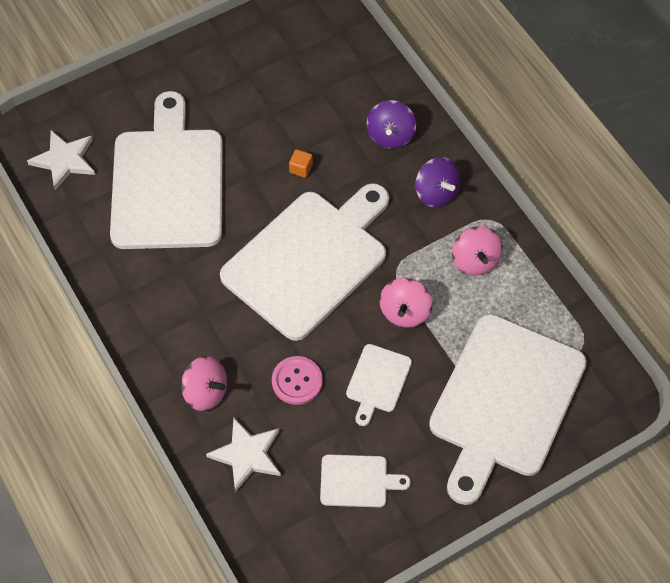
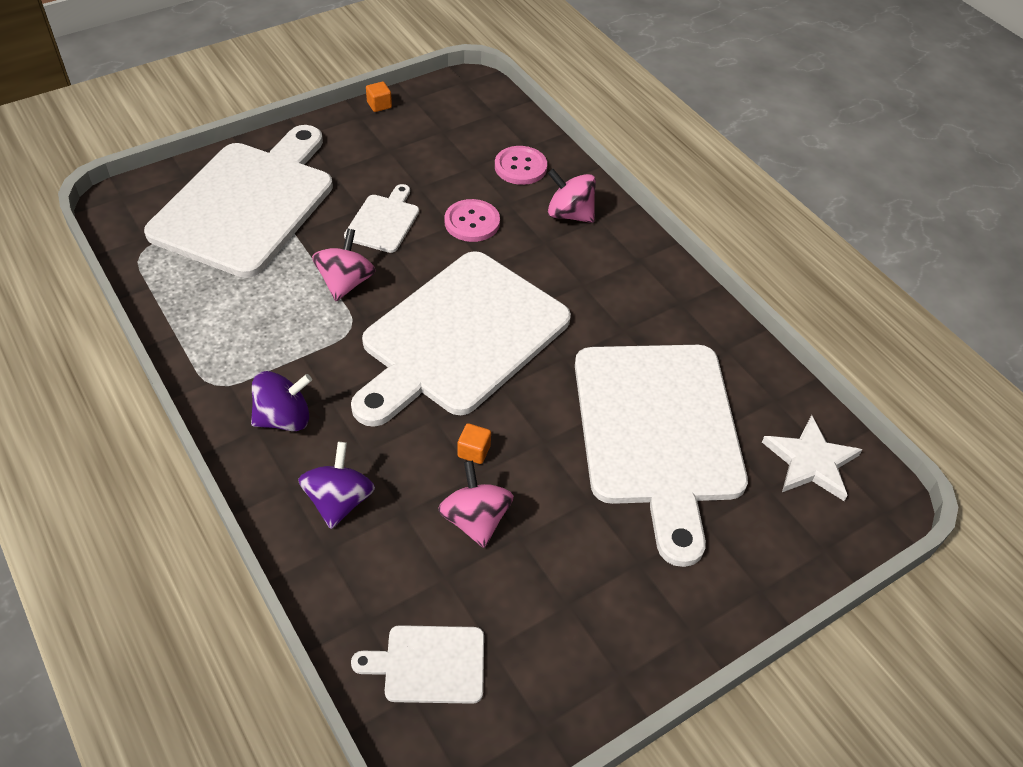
camera: 175 degrees right, 10 degrees down
(247, 455) = (520, 167): white star -> pink button
(357, 481) = (410, 148): white cutting board -> white cutting board (429, 664)
(393, 549) = (379, 105): none -> orange cube
(436, 193) = (284, 418): purple spinning top -> purple spinning top turned 105 degrees clockwise
(475, 261) = (248, 335): pink spinning top -> pink spinning top (475, 520)

